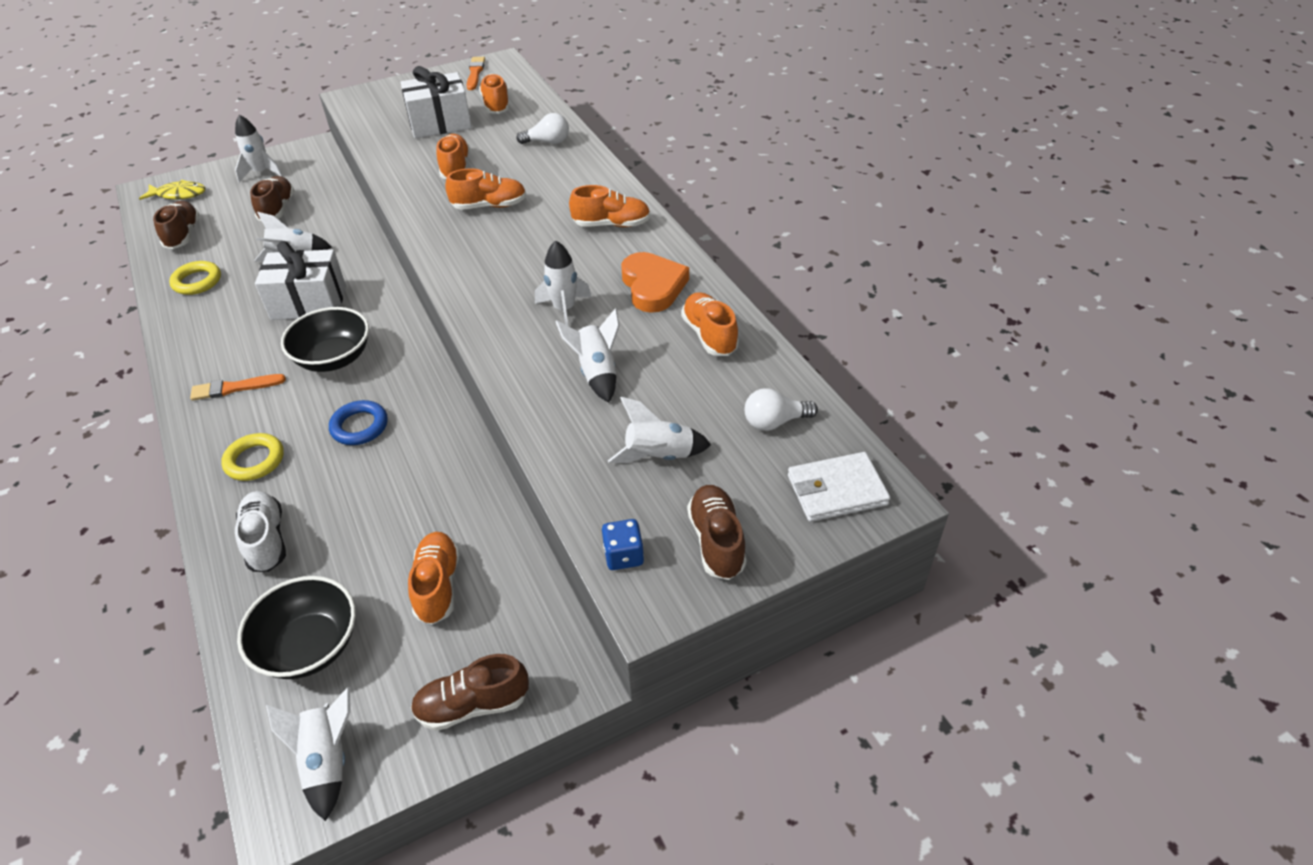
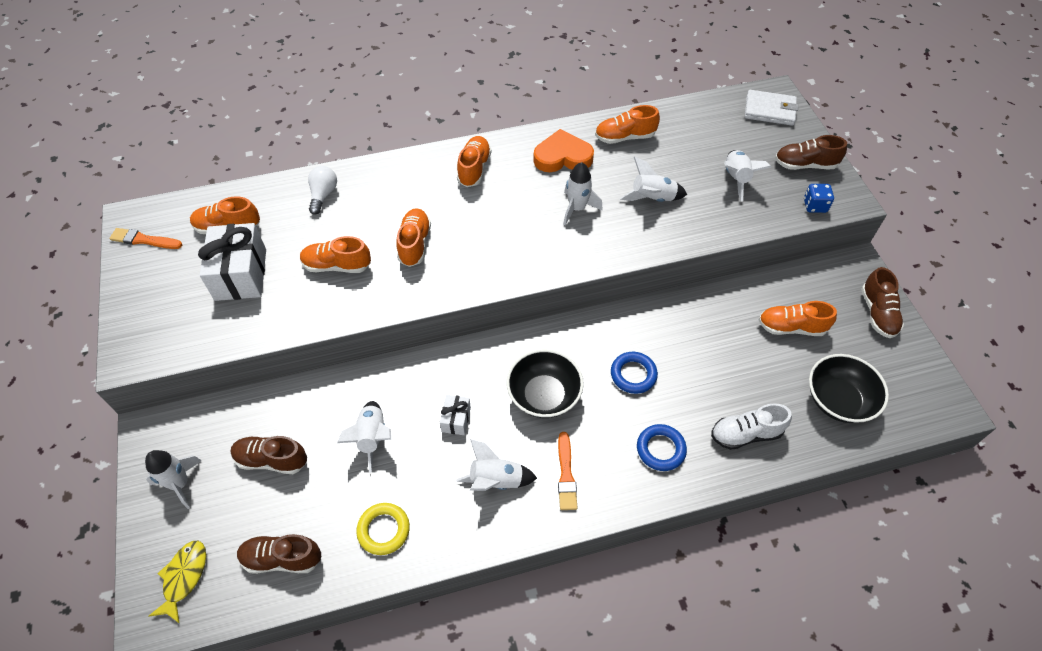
camera: 80 degrees left, 10 degrees up
(255, 460) = (660, 449): yellow ring -> blue ring
(309, 303) = (456, 419): white gift -> white gift, size x0.49
(327, 761) = (918, 387): white rocket -> white rocket (496, 480)
(774, 422) = (712, 123): white light bulb -> none
(836, 490) = (769, 110): white wallet -> white wallet turned 75 degrees counterclockwise

